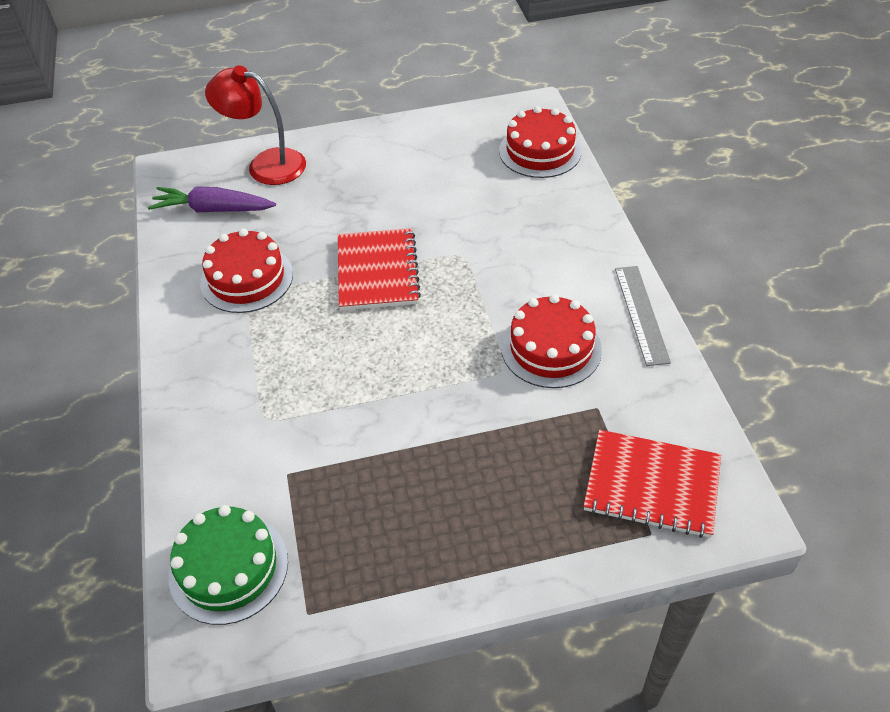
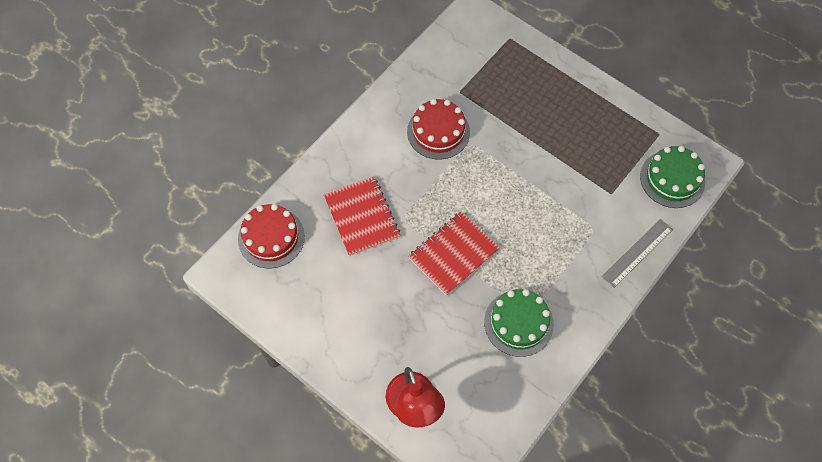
camera: 130 degrees left, 15 degrees up
(213, 209) = (482, 400): purple carrot -> none
(247, 278) = (518, 323): red cake -> green cake
(641, 314) = (380, 105): grey ruler -> grey ruler (637, 252)
(652, 485) = (484, 49): red notebook -> red notebook (361, 217)

